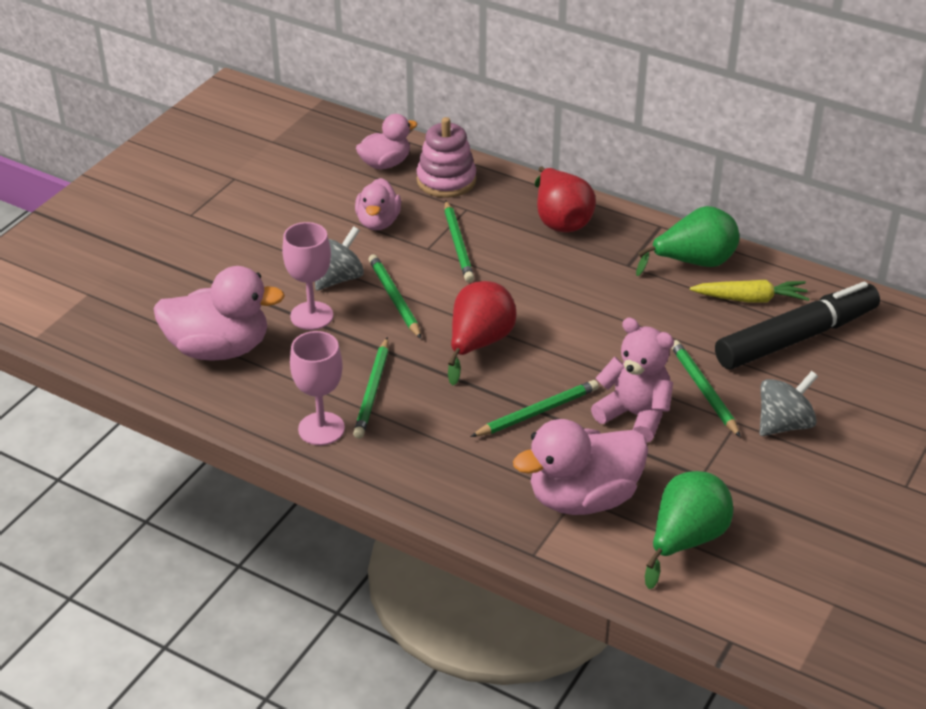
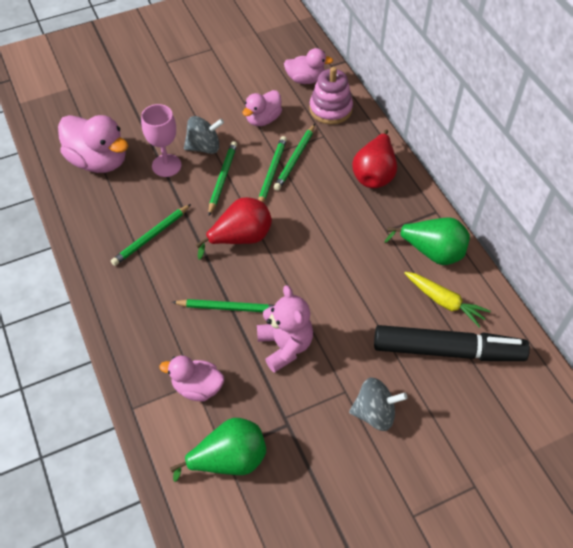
camera: 35 degrees right, 15 degrees up
(321, 429) = (101, 246): pink goblet -> none
(583, 498) = (197, 387): pink duck -> pink duck, size x0.61
(703, 390) = (346, 354): green pencil -> green pencil (272, 173)

